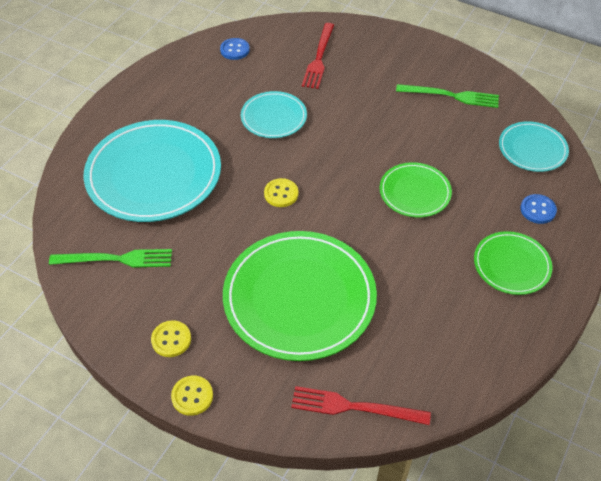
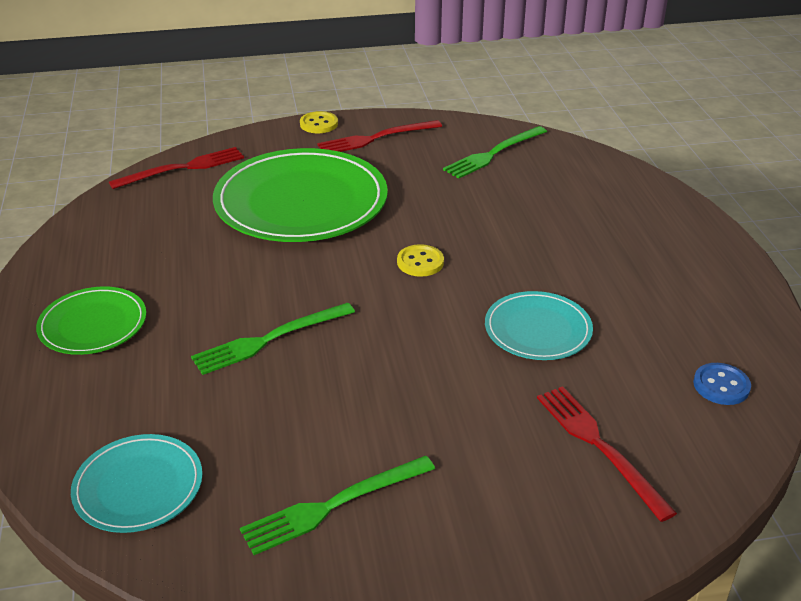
camera: 140 degrees right, 15 degrees down
(154, 174) = (568, 215): turquoise plate -> none
(171, 339) = (376, 138): yellow button -> red fork
(415, 192) = (269, 339): green plate -> green fork
(538, 210) = (87, 401): blue button -> none

